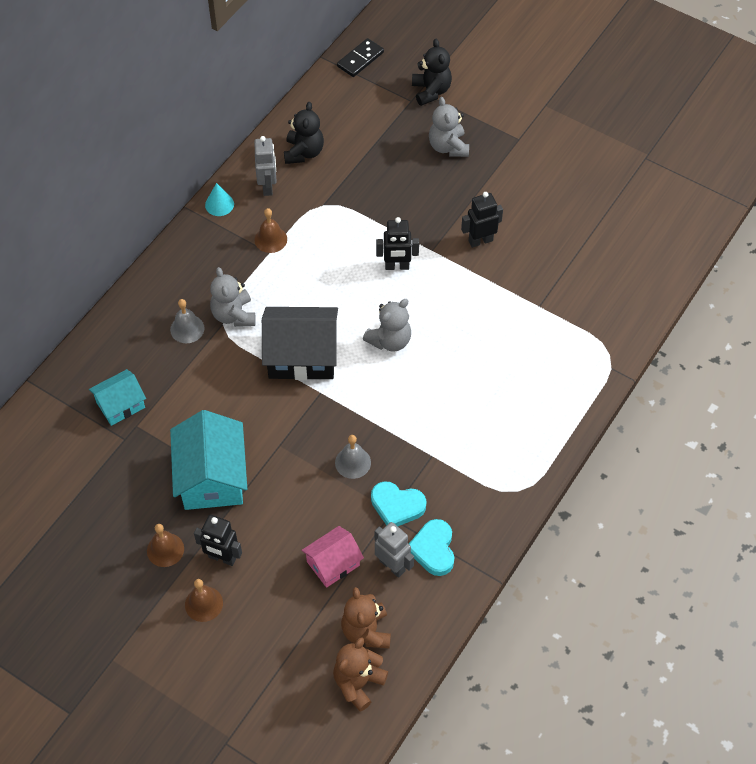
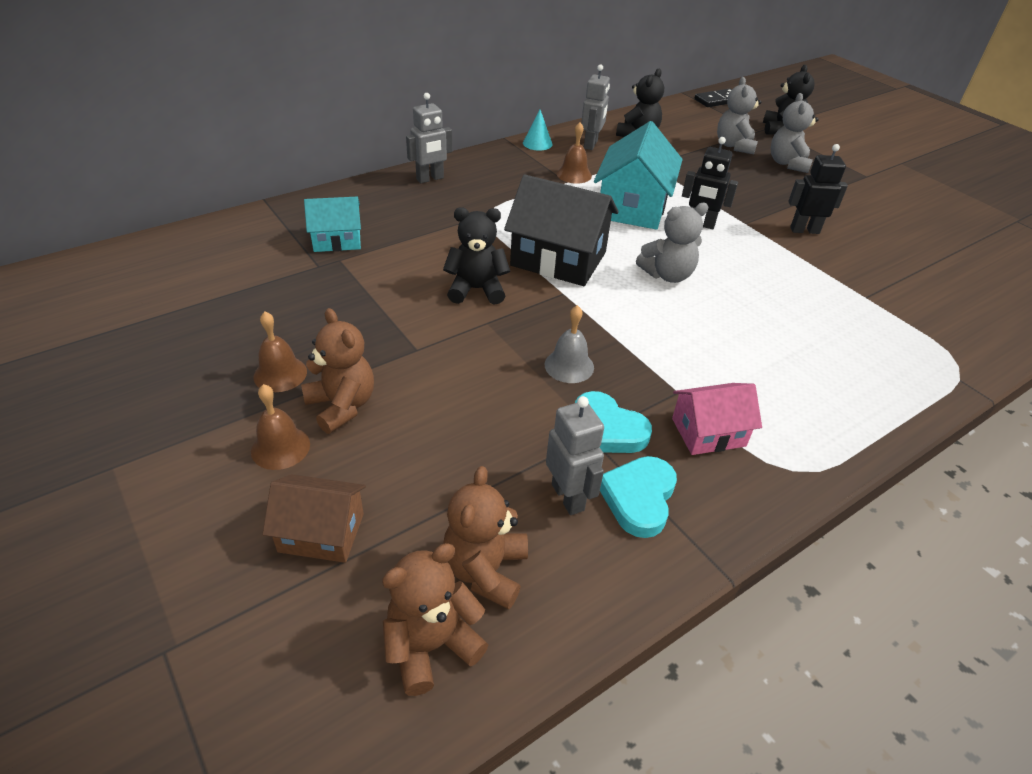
camera: 20 degrees right, 15 degrees down
(151, 296) = (430, 179): none -> grey robot
(187, 329) = (448, 208): grey bell -> none
(212, 477) = (388, 325): turquoise house -> turquoise house (632, 207)
(222, 558) = (342, 406): black robot -> brown teddy bear
(234, 315) = (503, 211): grey teddy bear -> grey teddy bear (734, 146)
(256, 415) = (476, 289): none -> black teddy bear
(264, 647) = (321, 532): none -> brown house
(333, 563) = (484, 464): pink house -> pink house (708, 432)

